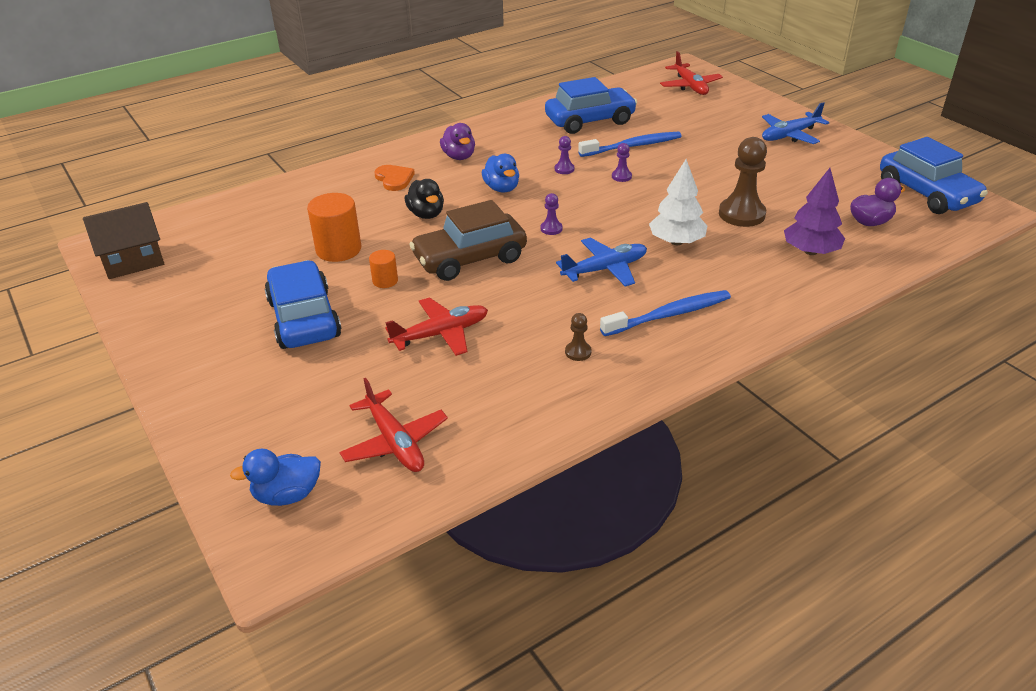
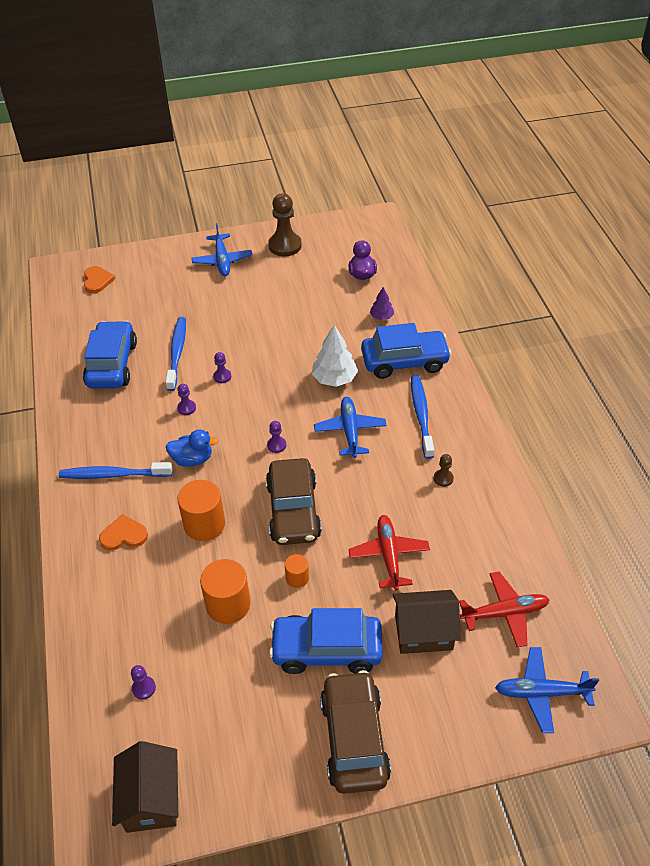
camera: 70 degrees left, 10 degrees up
(204, 359) = (354, 738): none -> brown car
(238, 230) = (144, 688): none -> purple pawn
(287, 495) = (541, 692): blue duck -> blue plane
(346, 380) = (423, 632): none -> brown house
(426, 214) = (204, 524): black duck -> orange cylinder
(459, 156) = (113, 475): purple duck -> blue toothbrush
(690, 86) = (97, 280): red plane -> orange heart
(741, 214) = (317, 331): brown pawn -> brown pawn (285, 246)
(810, 251) = (381, 317): purple tree -> purple tree, size x0.57
(926, 193) = (343, 234): blue car -> blue car (404, 361)

